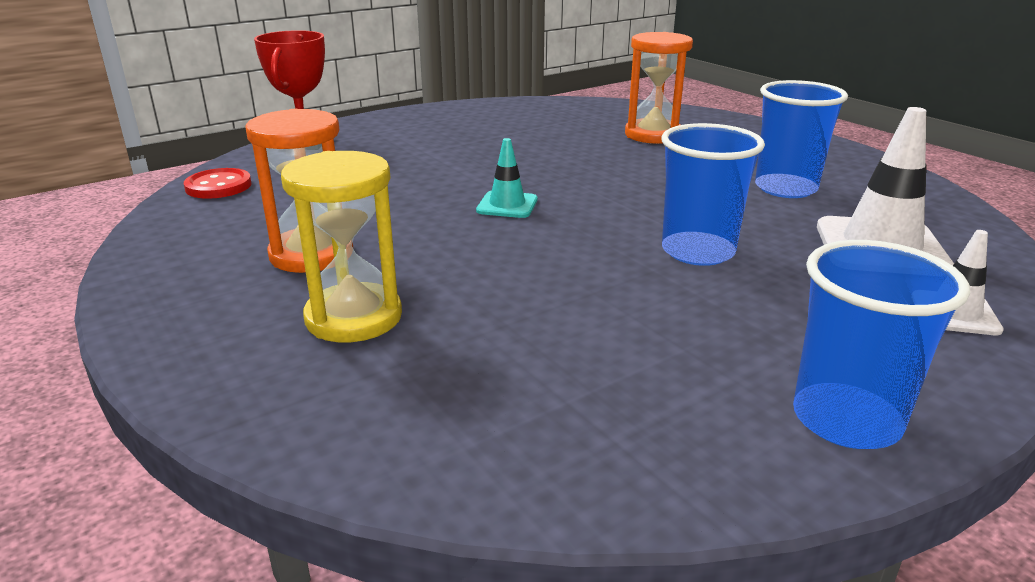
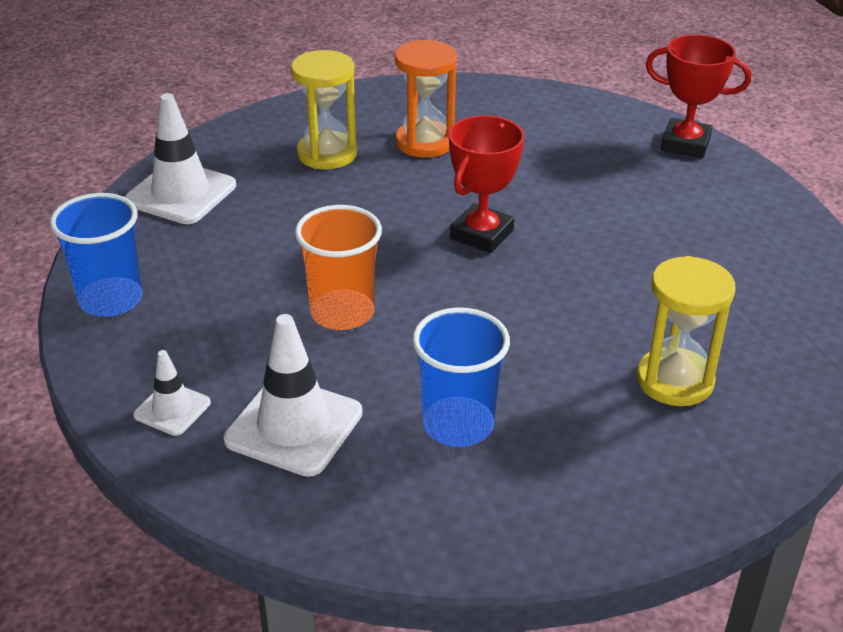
camera: 105 degrees right, 10 degrees up
(218, 186) = (575, 106): red button -> none
(507, 205) = (482, 234): turquoise traffic cone -> red trophy
(522, 433) = (181, 193): none -> white traffic cone
(653, 135) = (674, 380): orange hourglass -> yellow hourglass
(697, 251) = (342, 313): blue cup -> orange cup

